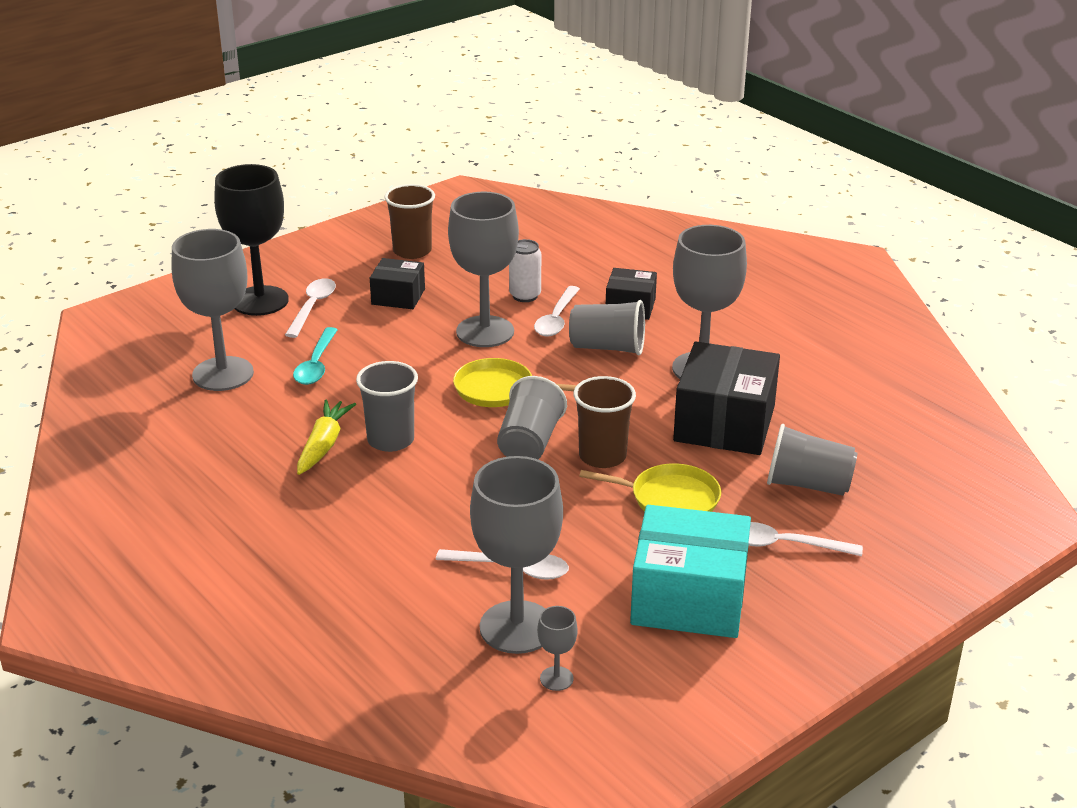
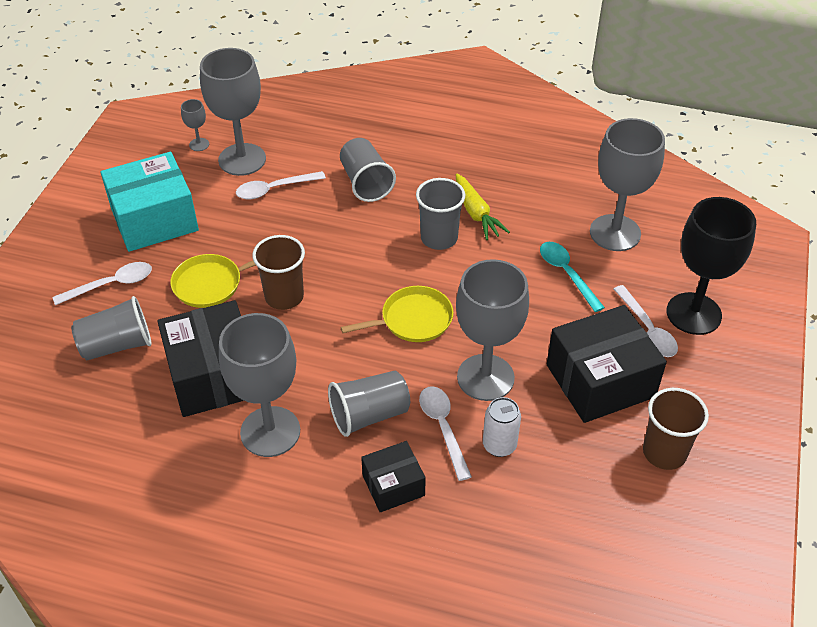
camera: 145 degrees right, 15 degrees up
(398, 297) = (600, 380): black box -> black box, size x1.81
(529, 443) = (345, 283): grey cup -> grey cup (366, 183)

